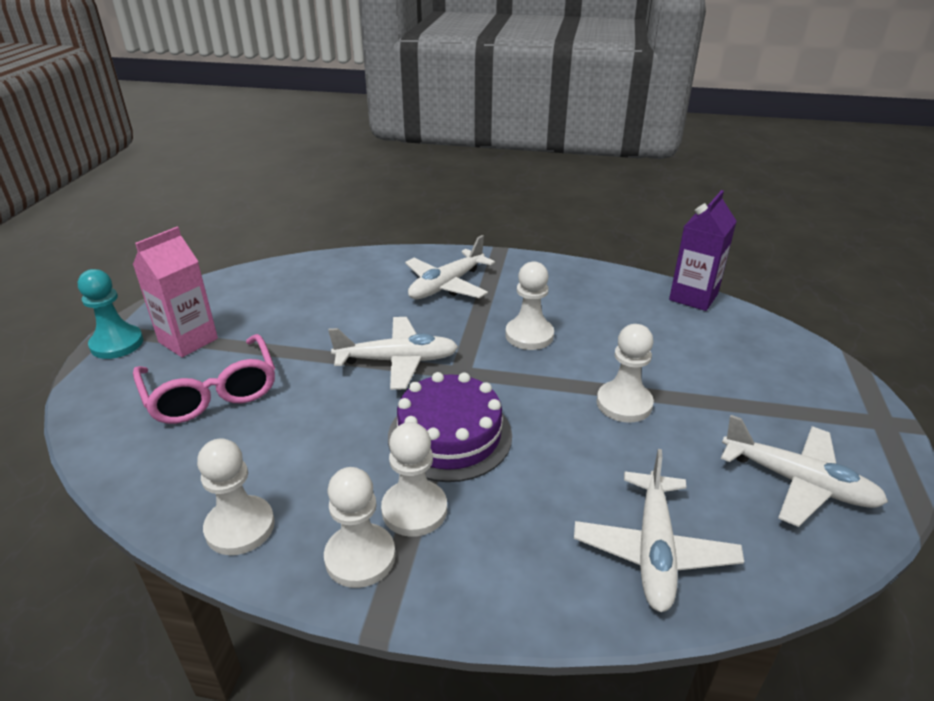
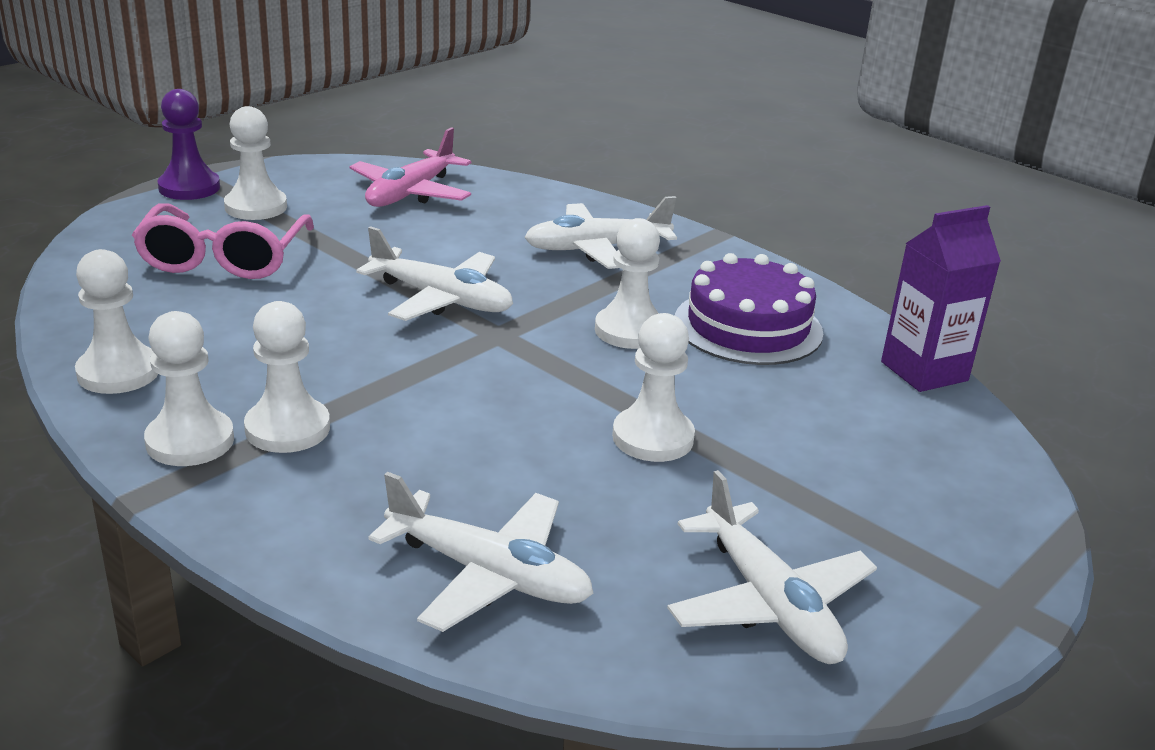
camera: 30 degrees right, 5 degrees down
(117, 344) = (189, 188): turquoise pawn -> purple pawn
(188, 340) = (256, 207): pink carton -> white pawn
(287, 288) = (411, 193): none -> pink plane
(450, 436) = (407, 384): purple cake -> purple cake (748, 326)
(654, 550) = (489, 574): white plane -> white plane turned 105 degrees counterclockwise

